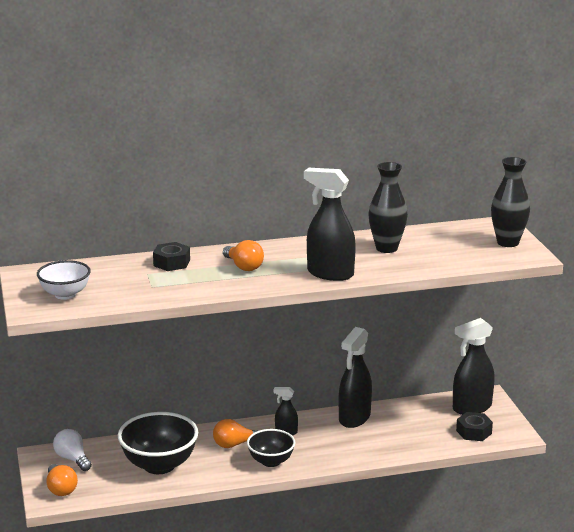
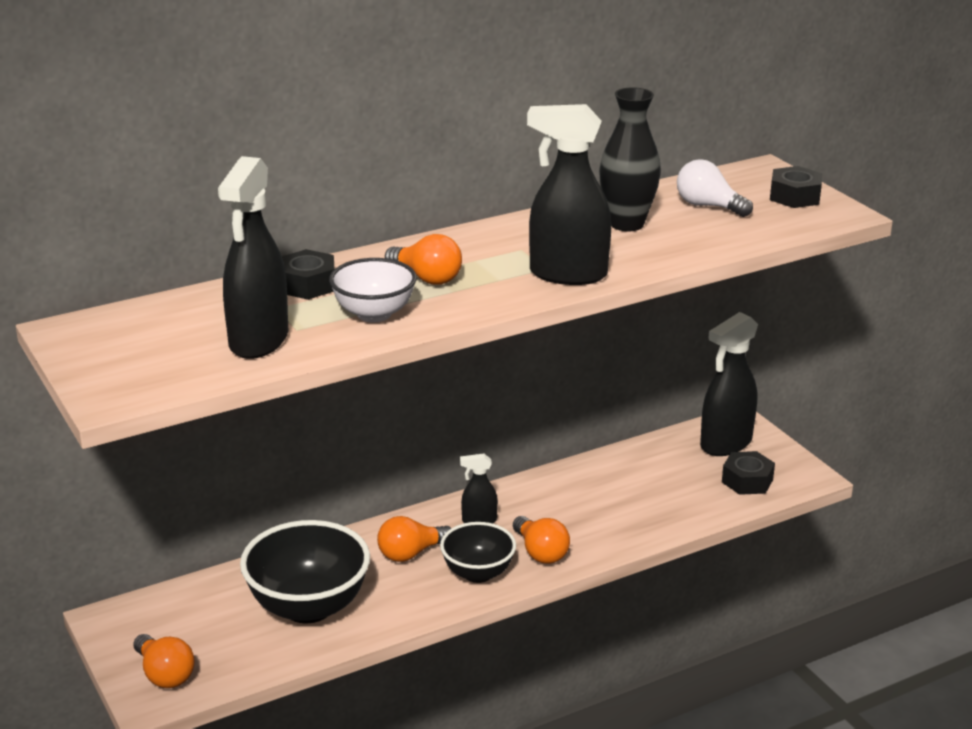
camera: 15 degrees left, 5 degrees up
(65, 294) = (157, 361): white bowl -> white bowl (374, 314)
(72, 459) = (164, 618): white light bulb -> white light bulb (708, 206)
(316, 455) = (540, 552): none -> orange light bulb
(354, 418) = (569, 484): black spray bottle -> black spray bottle (258, 341)
(507, 242) = (794, 196): black vase -> black nut

